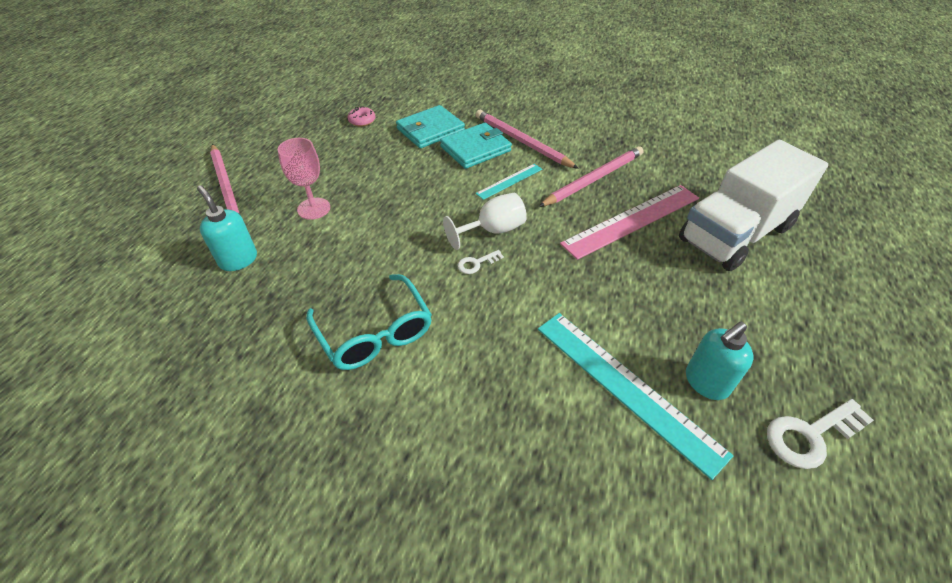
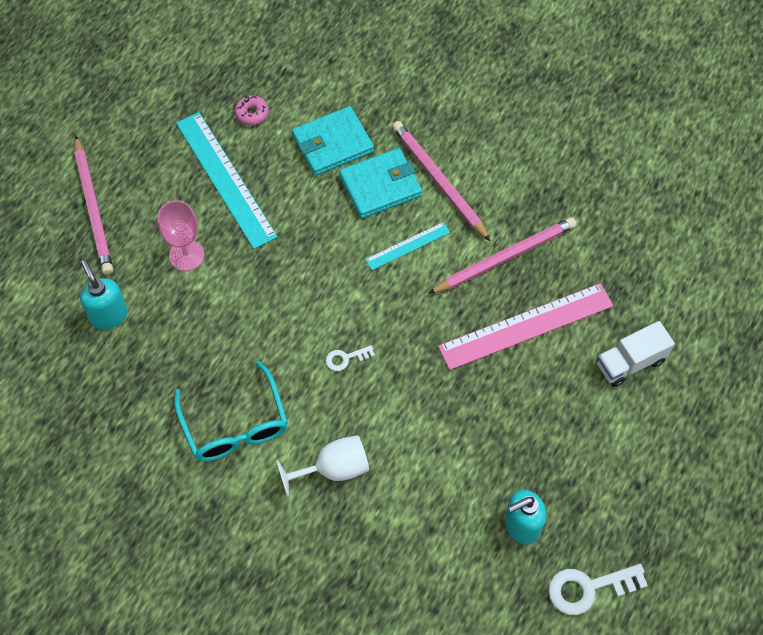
camera: 10 degrees right, 15 degrees up
(493, 230) = (372, 317): white goblet -> white goblet (333, 469)
(626, 387) = (448, 518): turquoise ruler -> turquoise ruler (225, 179)
(735, 234) = (630, 362): white truck -> white truck, size x0.50

